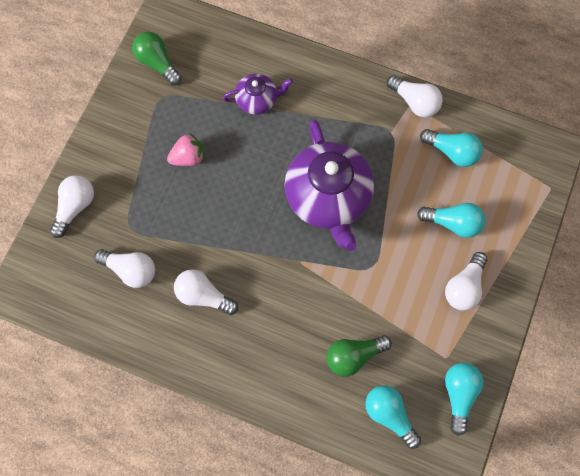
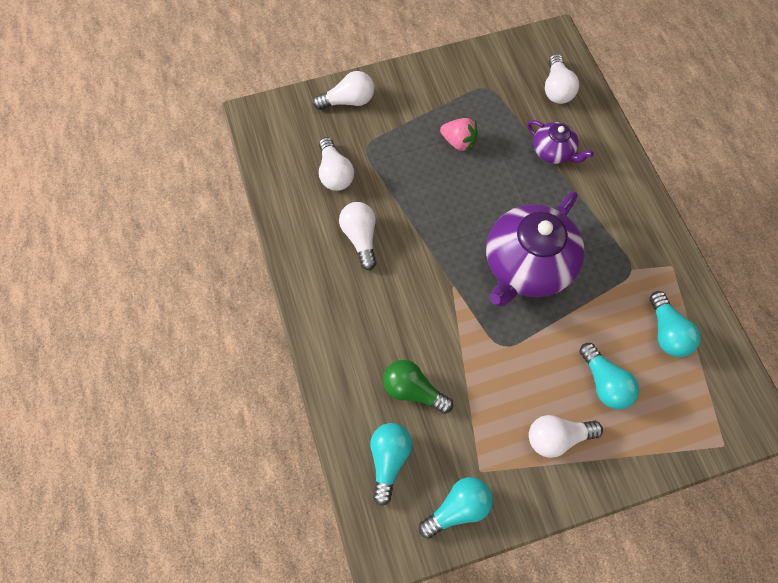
camera: 50 degrees right, 5 degrees down
(157, 63) = (510, 64): green light bulb -> none
(414, 102) = (678, 267): white light bulb -> white light bulb (556, 89)

